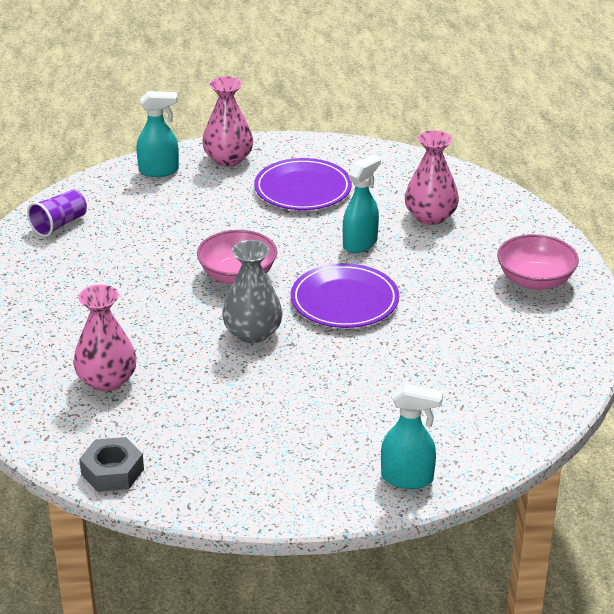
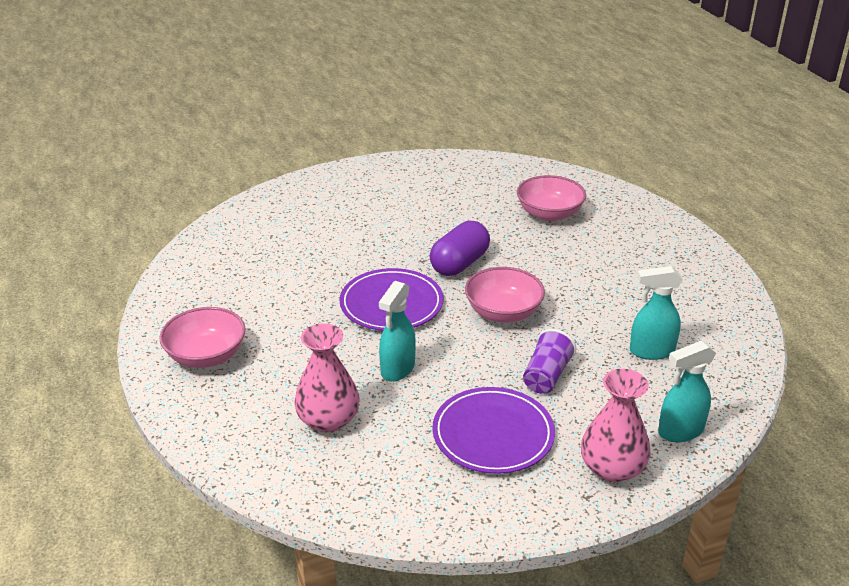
camera: 165 degrees right, 0 degrees up
(59, 225) = (718, 337): purple cup -> purple cup (546, 376)
(107, 380) = (549, 214): pink vase -> pink bowl
(112, 471) = (501, 166): grey nut -> none
(252, 333) = (459, 264): grey vase -> purple capsule
(407, 478) = (304, 189): turquoise spray bottle -> turquoise spray bottle (651, 351)

